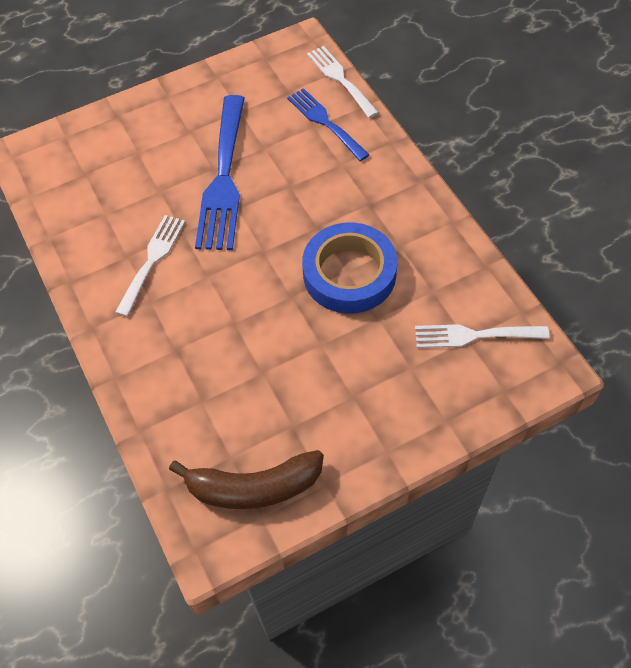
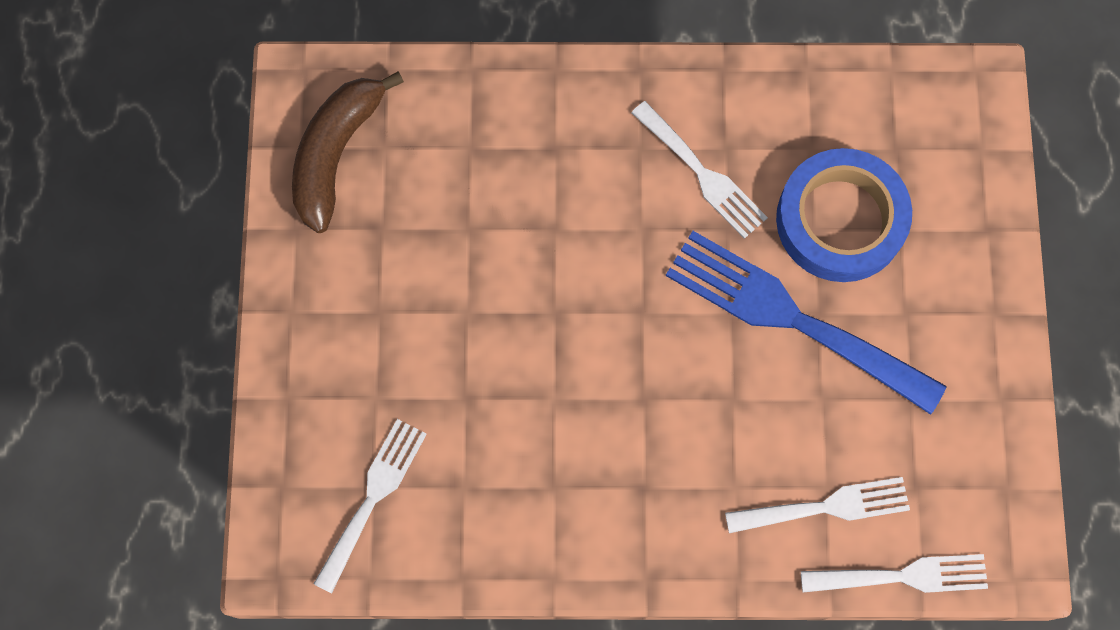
camera: 115 degrees right, 15 degrees up
(325, 122) = (826, 506): blue fork -> white fork
(349, 273) = (548, 399): blue tape -> blue tape (840, 220)

